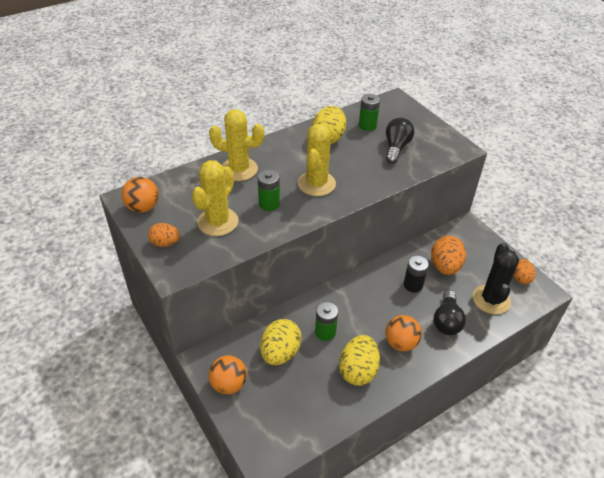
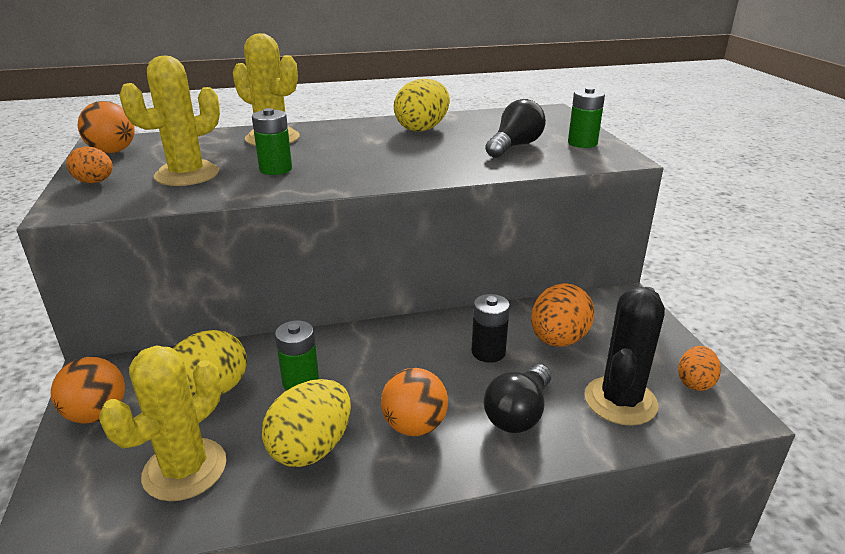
camera: 20 degrees right, 15 degrees down
(316, 184) = (363, 161): yellow cactus -> yellow cactus (185, 469)
(367, 125) = (489, 125): green battery -> green battery (582, 143)

